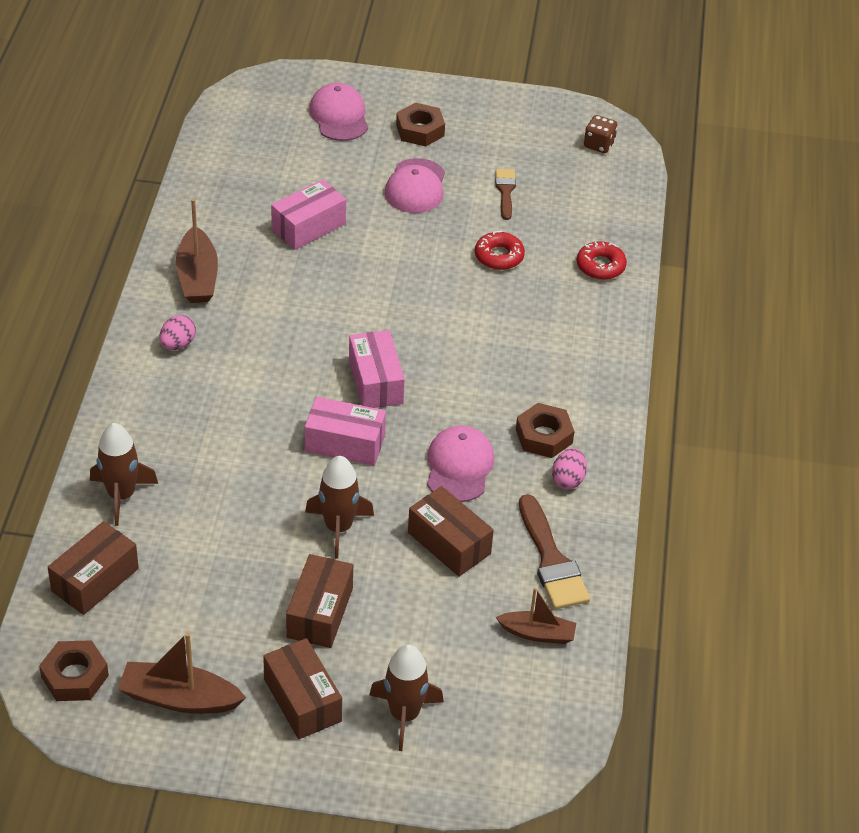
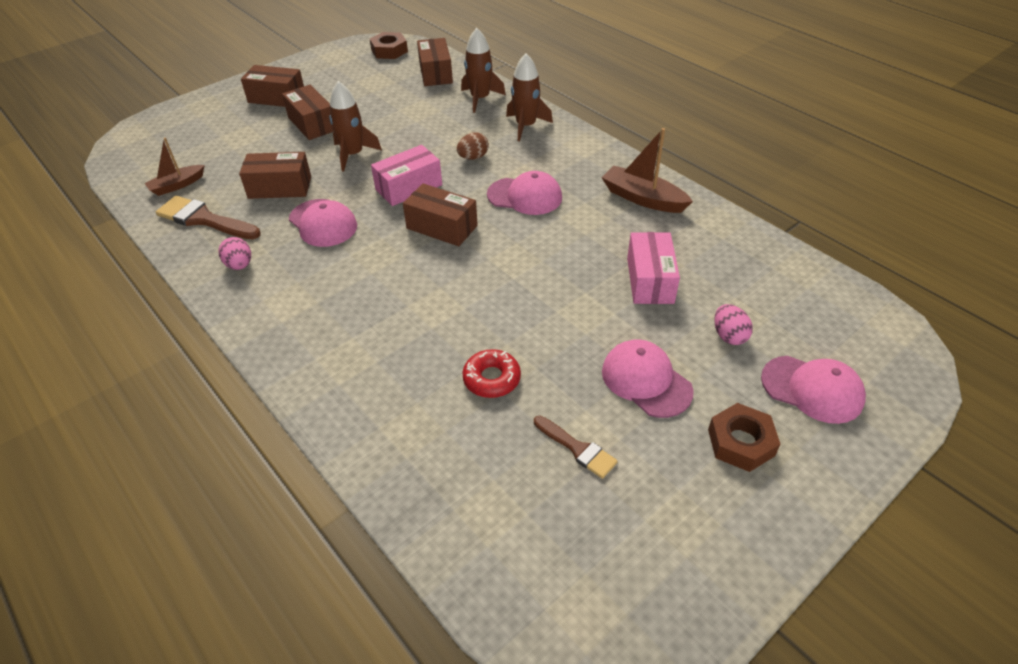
camera: 135 degrees right, 0 degrees up
(178, 344) = (580, 163): pink egg -> pink egg (729, 336)
(179, 698) = (334, 69): brown boat -> none
(247, 428) = (473, 157): none -> brown egg
(273, 353) = (525, 196): none -> pink cap
(375, 382) = (442, 227): pink box -> brown box
(404, 715) = (218, 120): brown rocket -> brown rocket (526, 126)
(544, 436) = (287, 277): brown nut -> none
(599, 145) = (581, 612): brown dice -> none
(600, 266) = (398, 448): red donut -> none

